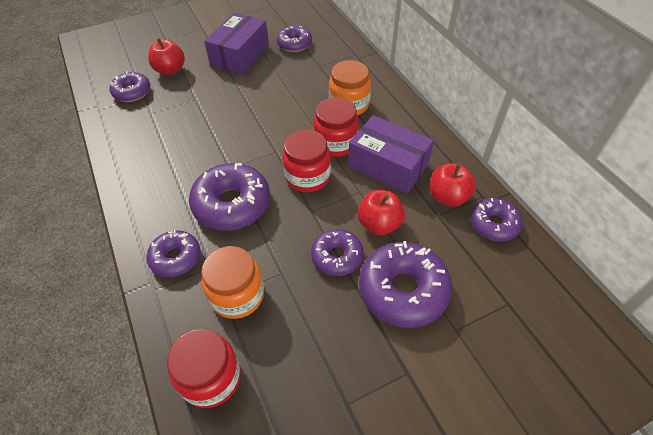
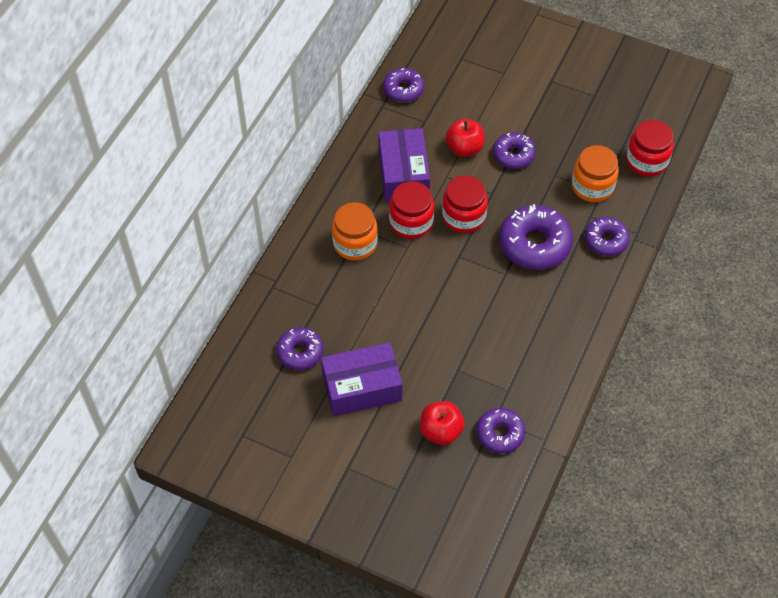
camera: 130 degrees left, 5 degrees up
(403, 290) = (502, 109): purple donut -> none
(448, 197) = (402, 124): red apple -> none

